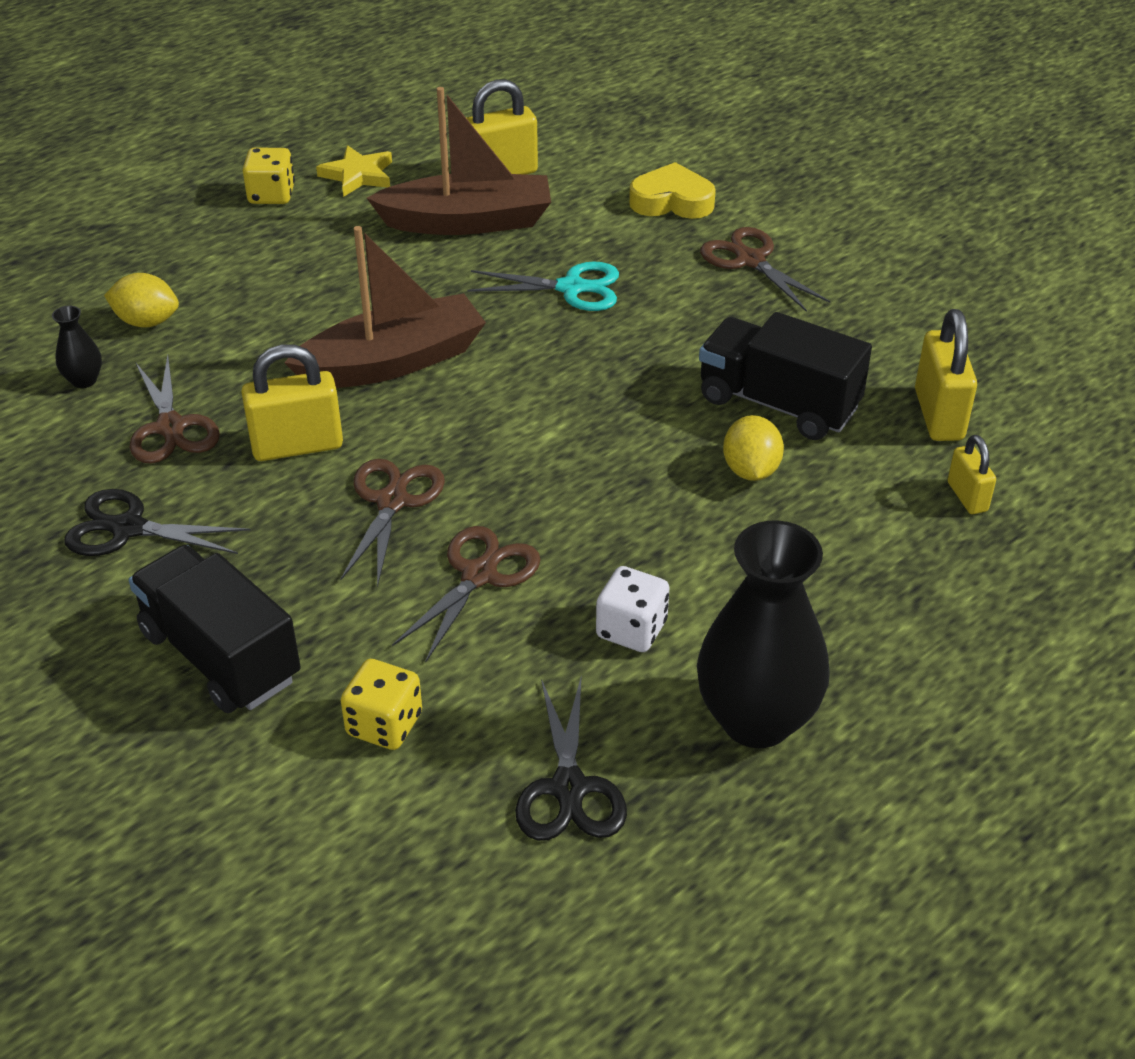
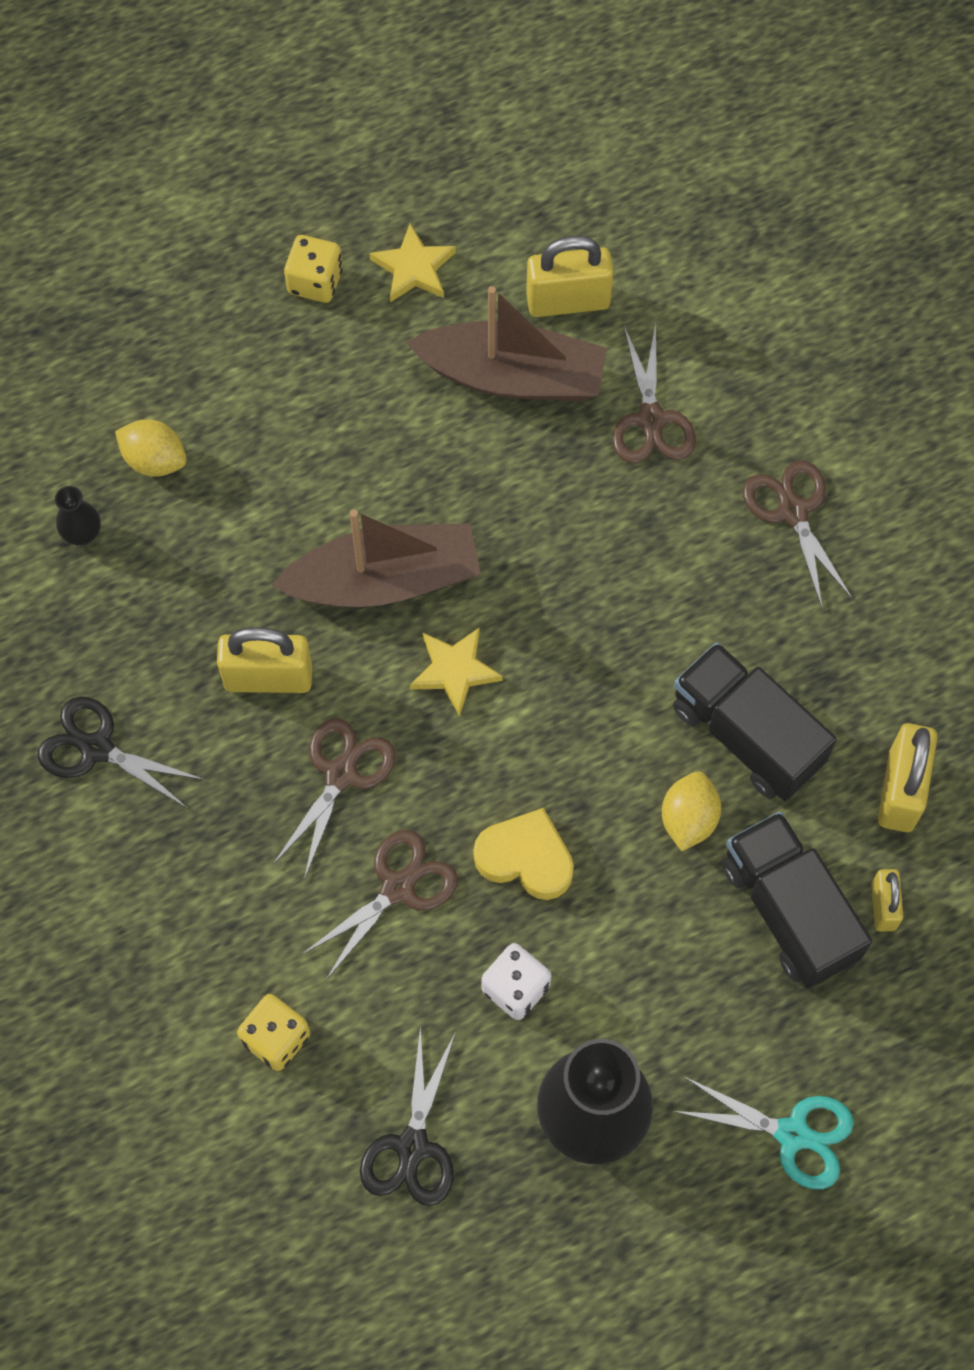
camera: 15 degrees right, 25 degrees up
(171, 427) = (155, 622): brown scissors -> brown scissors (651, 419)
(221, 656) = (153, 925): black truck -> black truck (789, 910)
(482, 410) = (455, 671): none -> yellow star
(571, 288) = (592, 510): turquoise scissors -> turquoise scissors (792, 1134)
(672, 201) = (741, 393): yellow heart -> yellow heart (525, 858)

